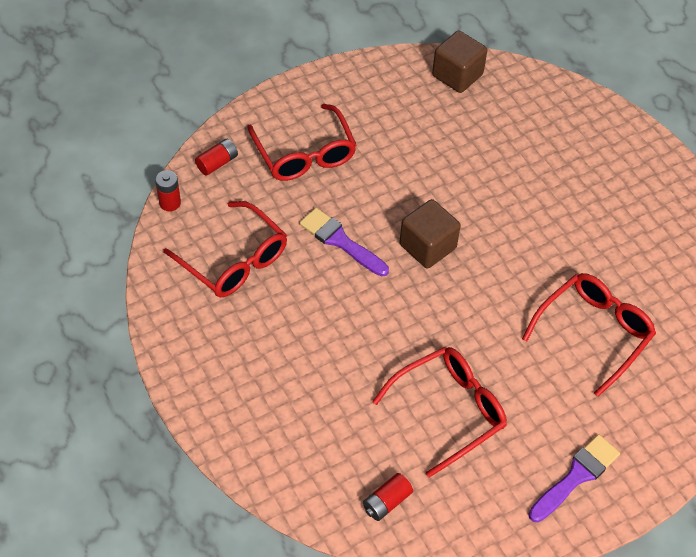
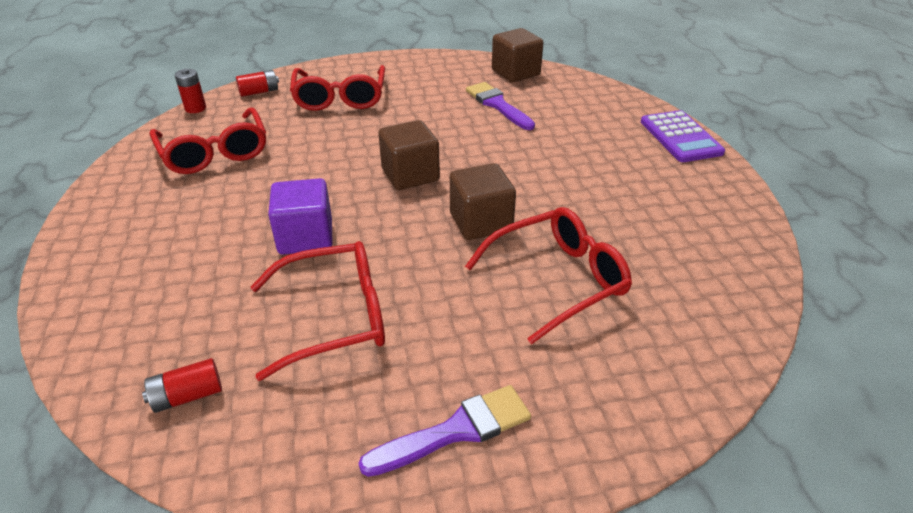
camera: 20 degrees right, 15 degrees down
(341, 241) = (326, 157): purple brush -> purple brush (498, 105)
(380, 340) = (305, 237): none -> purple cube
(512, 288) = (481, 222): none -> brown cube
(638, 141) = (680, 137): none -> purple calculator

